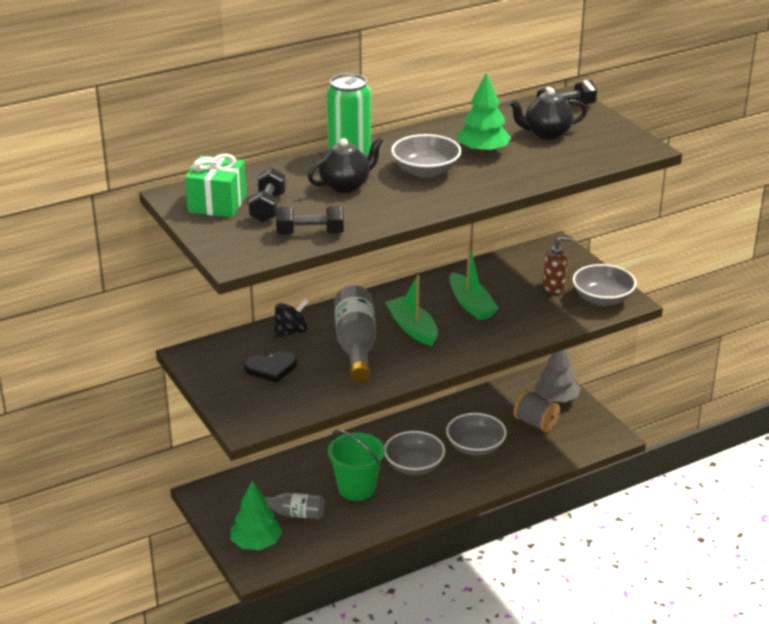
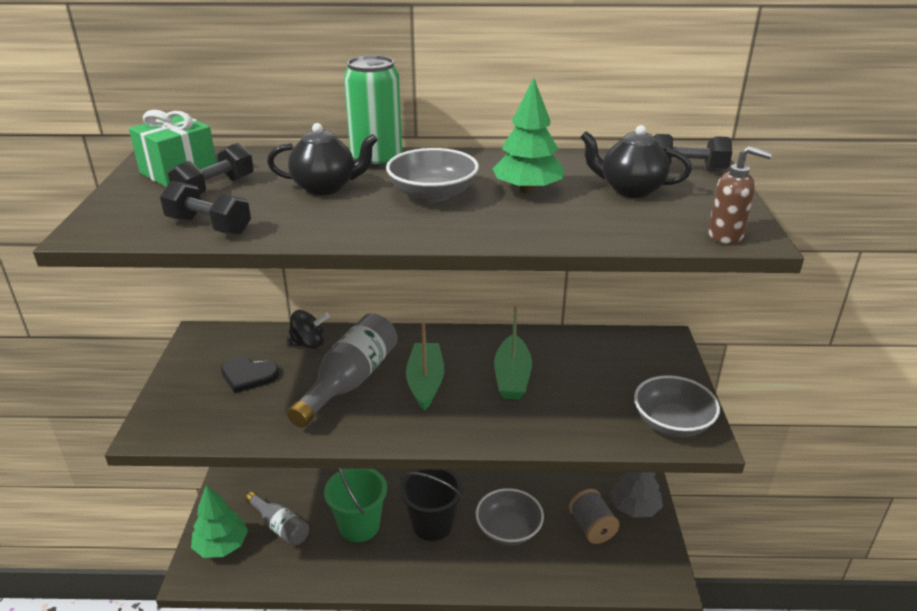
camera: 30 degrees right, 0 degrees up
(414, 466) = (432, 524): grey bowl -> black bucket
(554, 287) = (624, 388): brown soap dispenser -> brown soap dispenser (726, 235)

